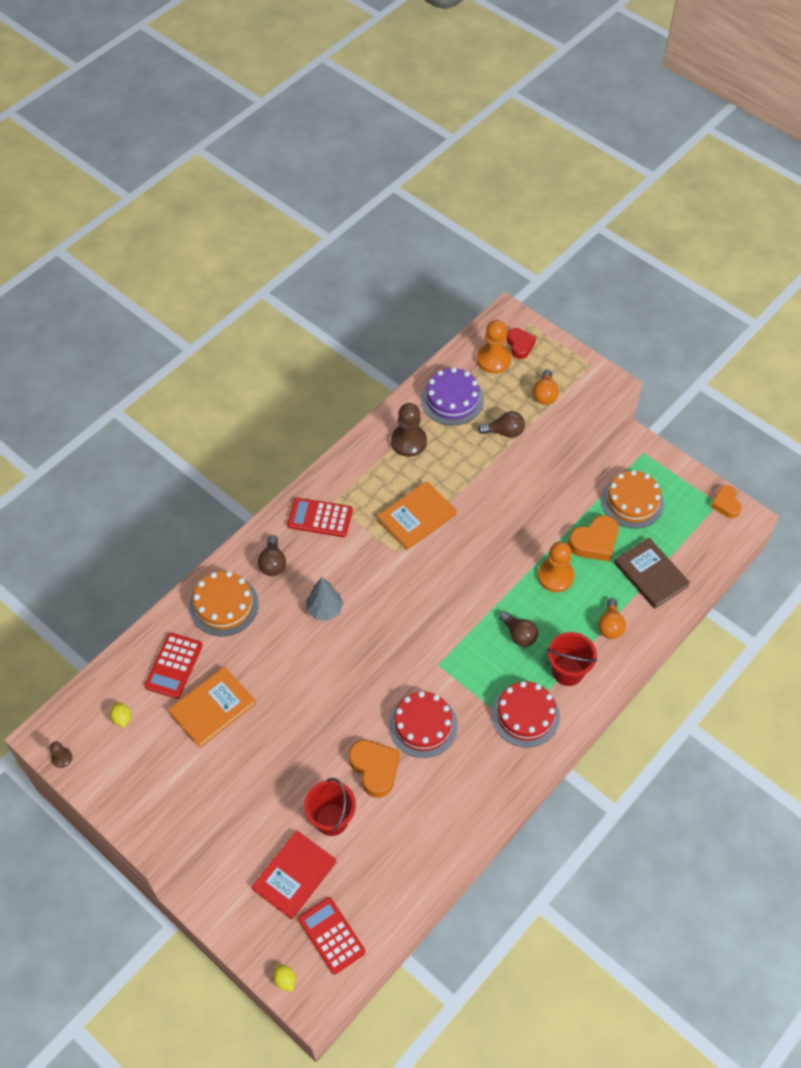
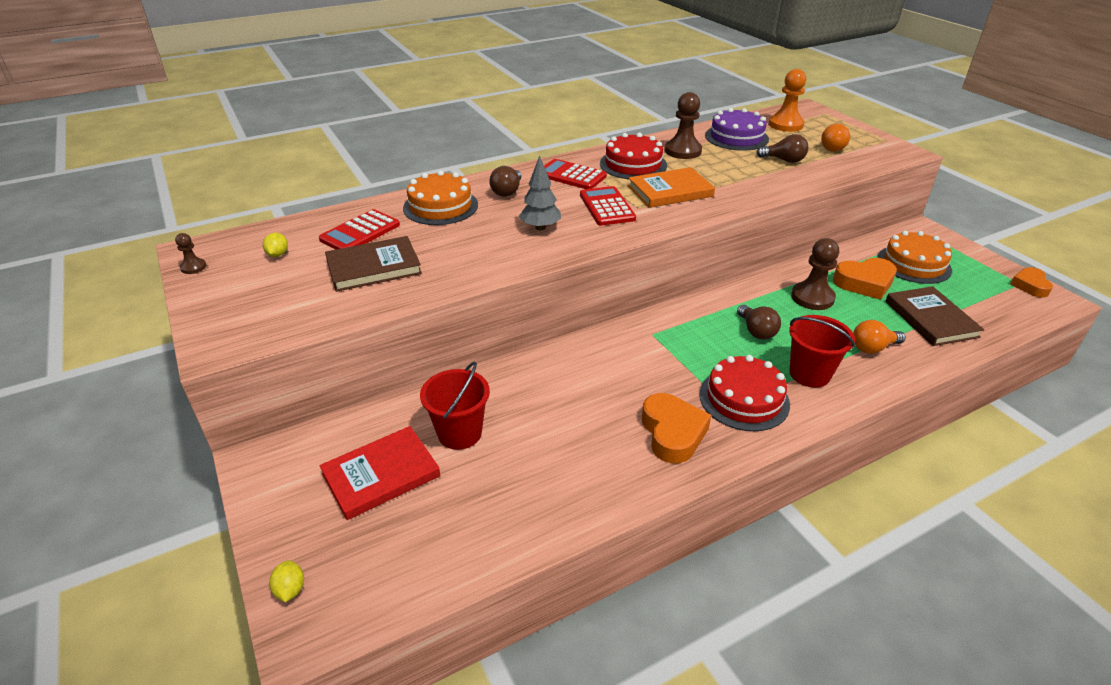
camera: 20 degrees right, 20 degrees down
(212, 708) = (374, 267): orange book -> brown book
(331, 935) = (385, 556): red calculator -> red calculator (607, 207)
(375, 769) = (537, 401): orange heart -> orange heart (672, 433)
(423, 725) = (612, 378): red cake -> red cake (633, 164)
(520, 345) = (814, 122): red heart -> none
(555, 576) = (812, 297): orange pawn -> brown pawn
(610, 625) = (872, 348): orange light bulb -> orange light bulb turned 45 degrees clockwise

